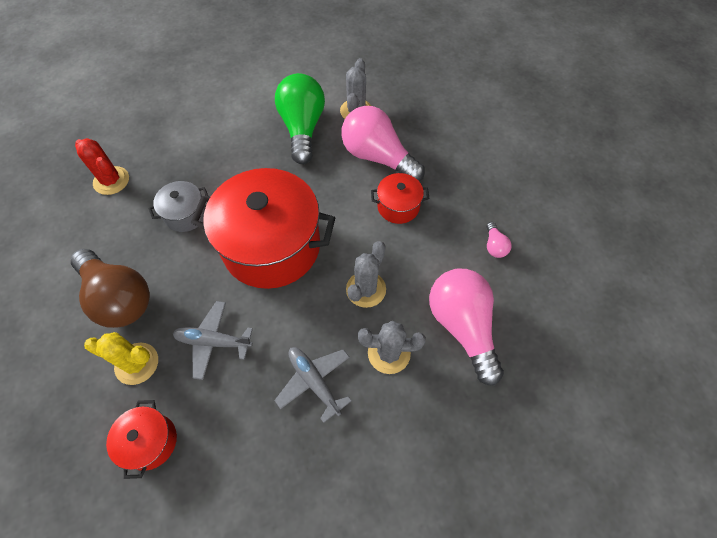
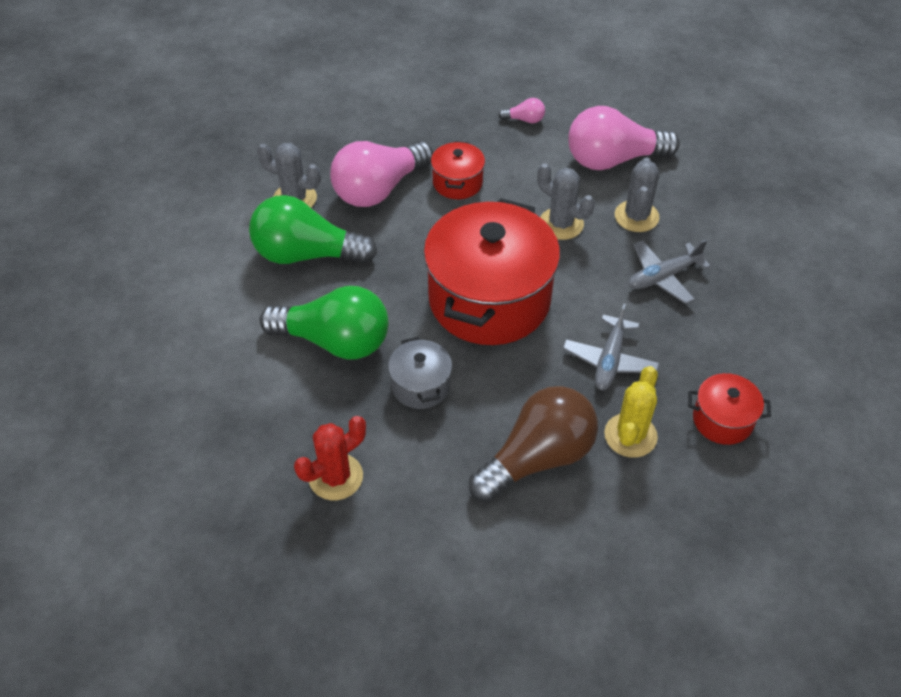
camera: 80 degrees left, 10 degrees down
(223, 159) = (335, 341): none -> green light bulb

